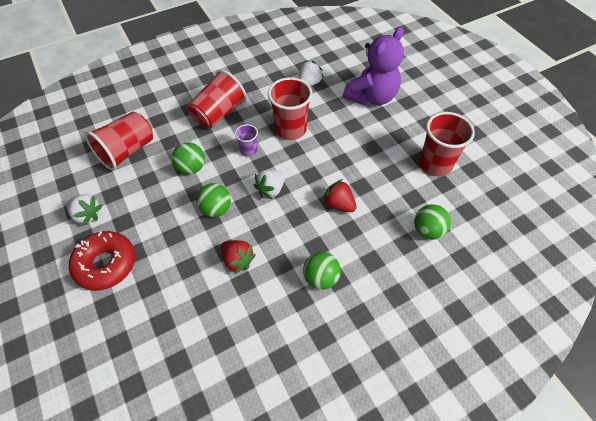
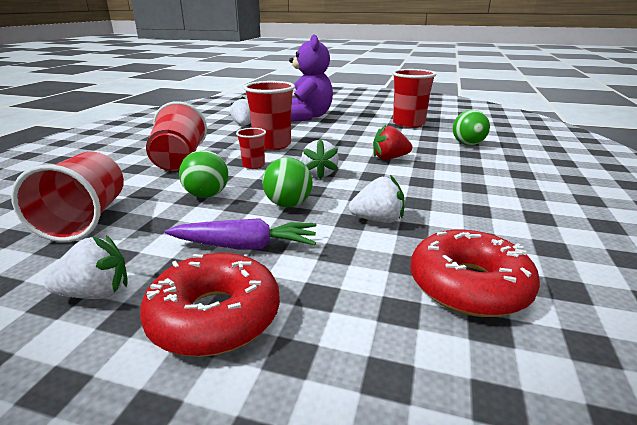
camera: 45 degrees left, 30 degrees down
(160, 229) = (245, 246): none -> purple carrot
(205, 338) = (468, 286): none -> red donut
(237, 260) = (378, 220): red strawberry -> white strawberry
(248, 150) = (253, 165): purple cup -> red cup
(321, 278) = (463, 192): green ball -> none

